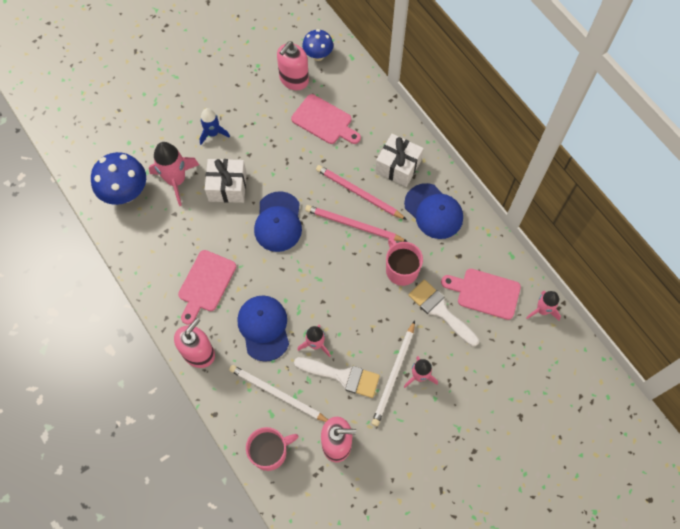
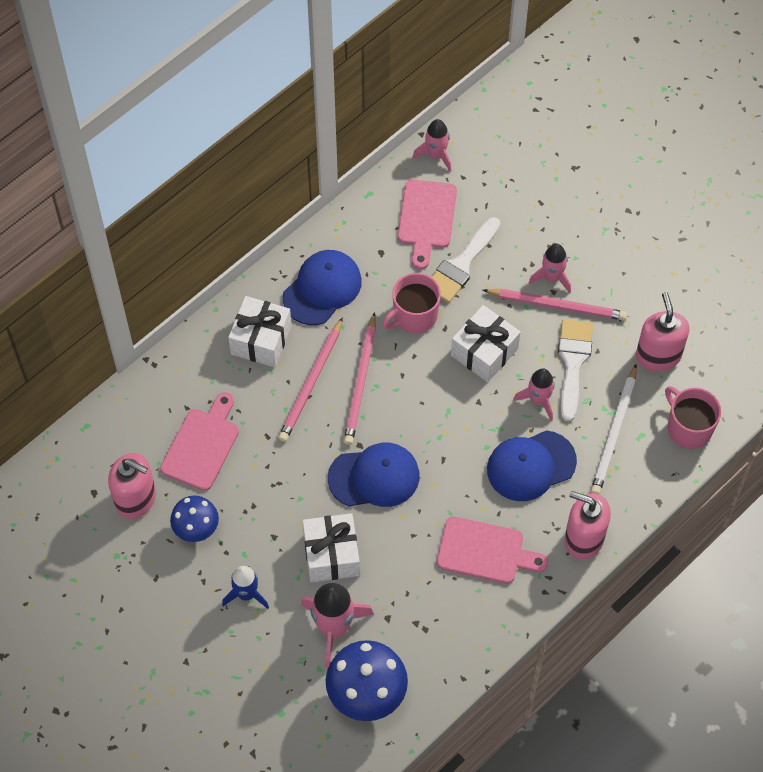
camera: 100 degrees left, 5 degrees down
(318, 55) = (88, 473): blue mushroom -> blue mushroom (196, 529)
(363, 313) = (484, 352): none -> white gift
(394, 375) = (557, 305): white pencil -> pink pencil

